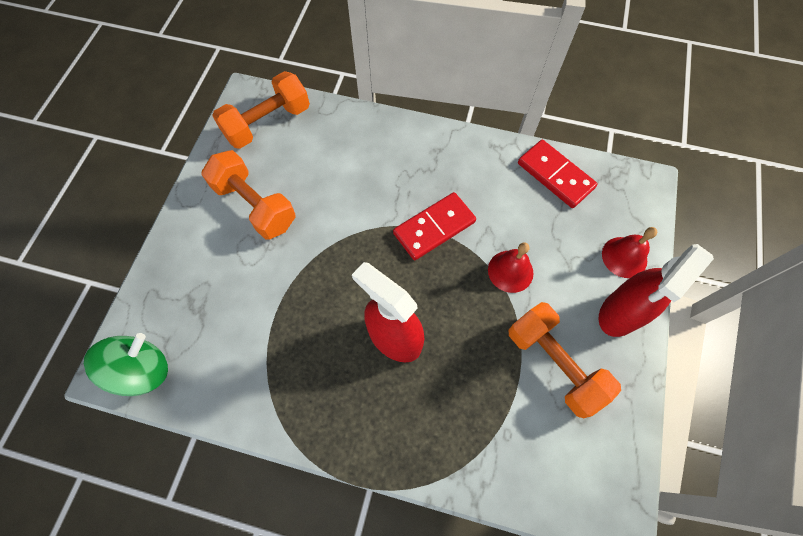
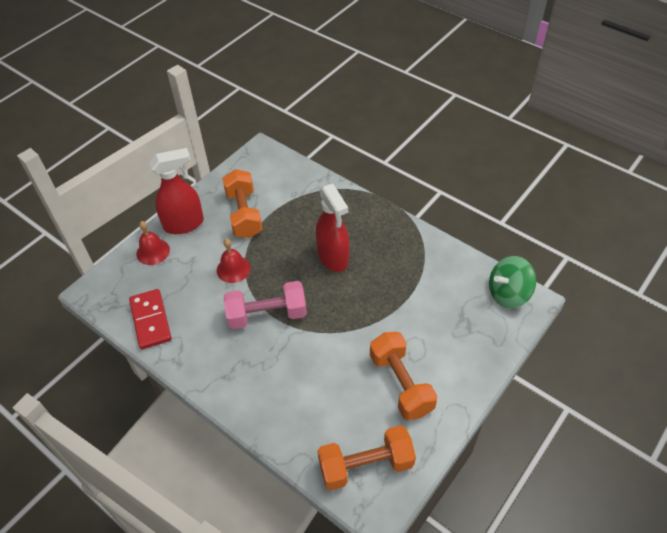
camera: 155 degrees left, 15 degrees down
(434, 228) = (267, 315): red domino -> pink dumbbell

